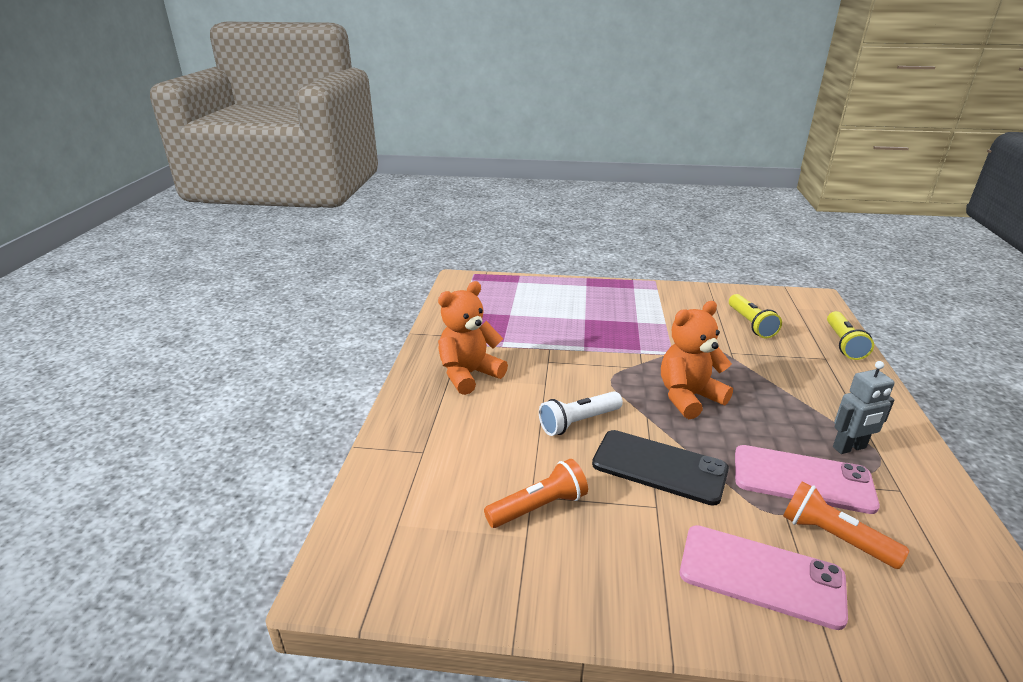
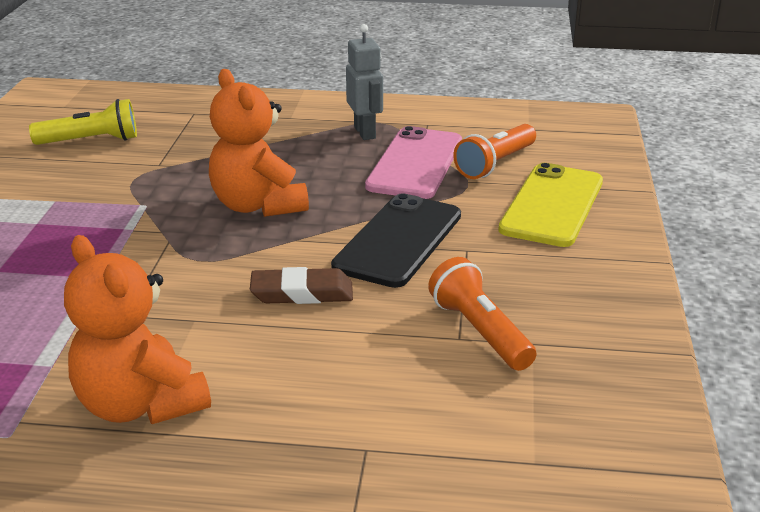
camera: 90 degrees left, 0 degrees up
(578, 422) = (302, 293): white flashlight -> brown eraser
(761, 575) = (552, 205): pink phone -> yellow phone
(843, 344) = (166, 97): yellow flashlight -> none

